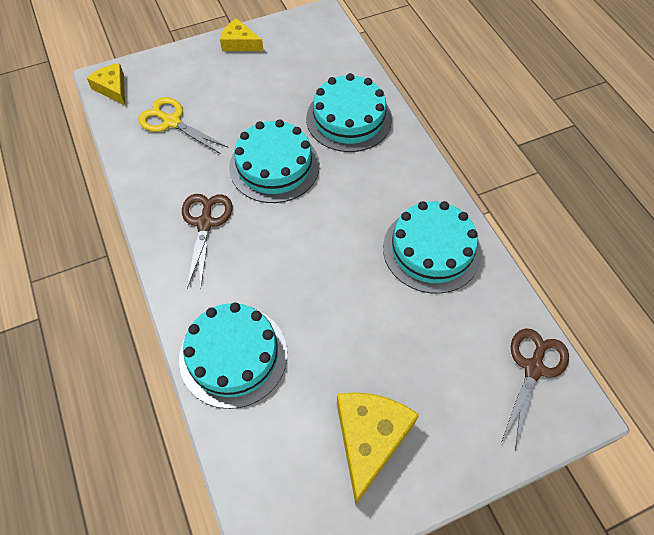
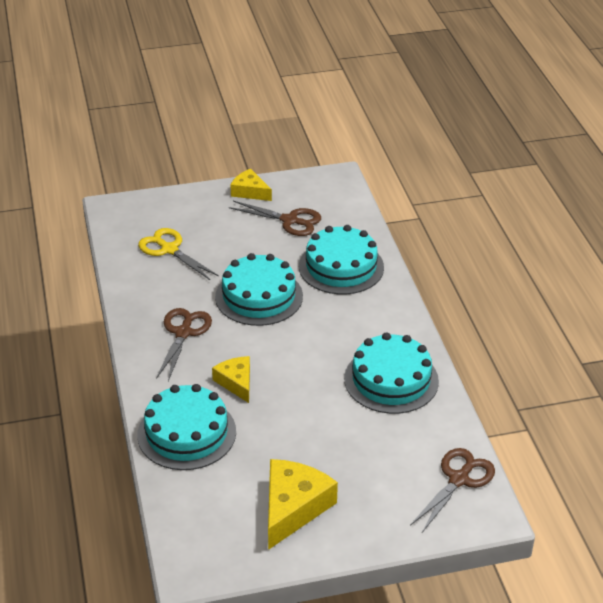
camera: 10 degrees right, 20 degrees down
(112, 88) = (119, 216): yellow cheese -> yellow cheese (236, 382)
(285, 71) = (289, 220): none -> brown scissors

